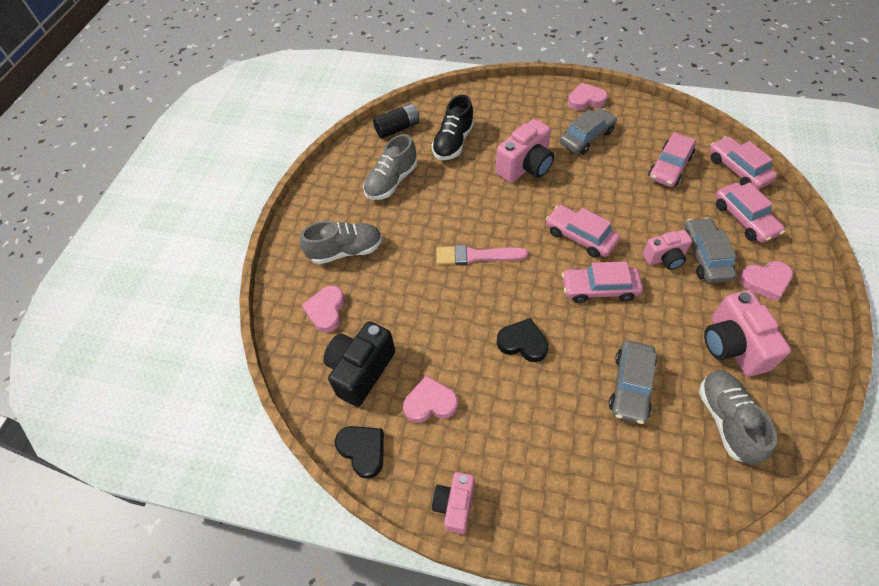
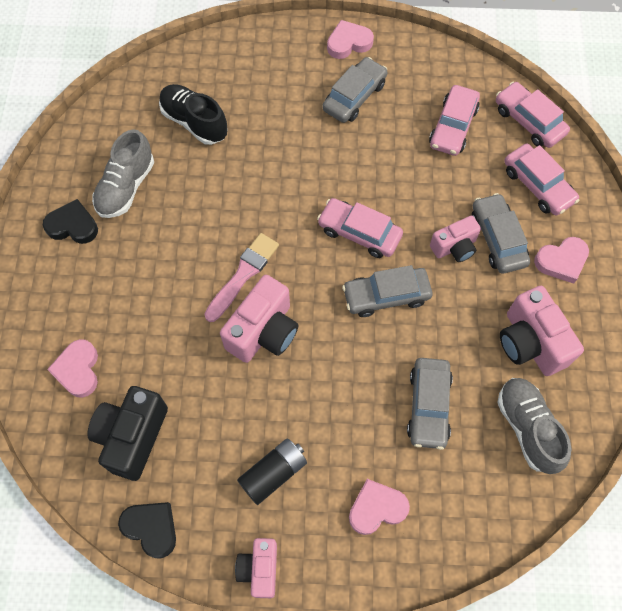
camera: 15 degrees left, 10 degrees up
(346, 251) = (86, 289): grey shoe -> none
(397, 129) = (121, 110): black battery -> black battery (273, 473)
(430, 403) = (216, 461): pink heart -> pink heart (376, 508)
(453, 142) = (194, 122): black shoe -> black shoe turned 120 degrees clockwise
(476, 256) = (243, 274): pink brush -> pink brush turned 135 degrees clockwise
(522, 343) = (309, 374): black heart -> black heart (73, 226)
(525, 167) = (286, 146): pink camera -> pink camera (263, 331)
(599, 288) = (386, 295): pink car -> grey car

